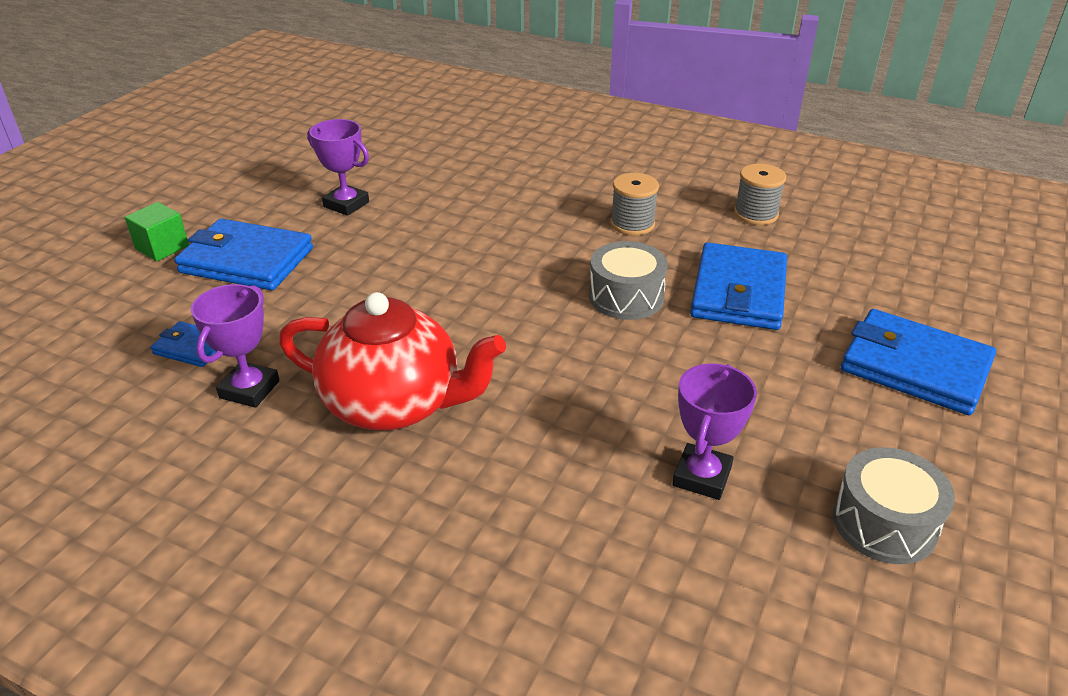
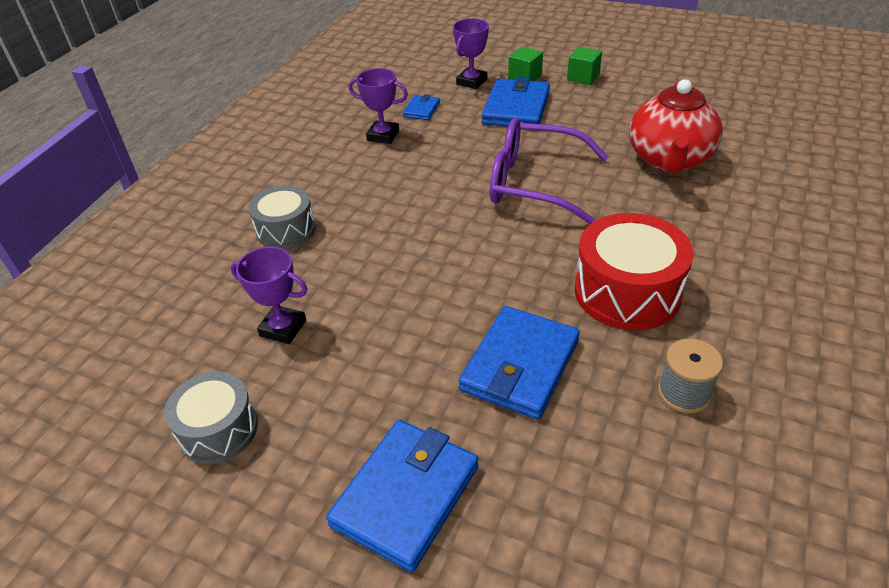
camera: 90 degrees right, 5 degrees up
(200, 204) = (583, 77): none -> green cube
(346, 204) = (604, 133): purple trophy -> purple trophy (471, 82)
(395, 404) = (367, 188): red teapot -> red teapot (669, 160)
(434, 260) = (534, 183): none -> purple glasses
(626, 297) = (500, 288): grey drum -> grey drum (286, 230)
(632, 224) = (627, 292): grey spool -> red drum
(738, 292) = (520, 365): blue wallet -> blue wallet turned 75 degrees counterclockwise

